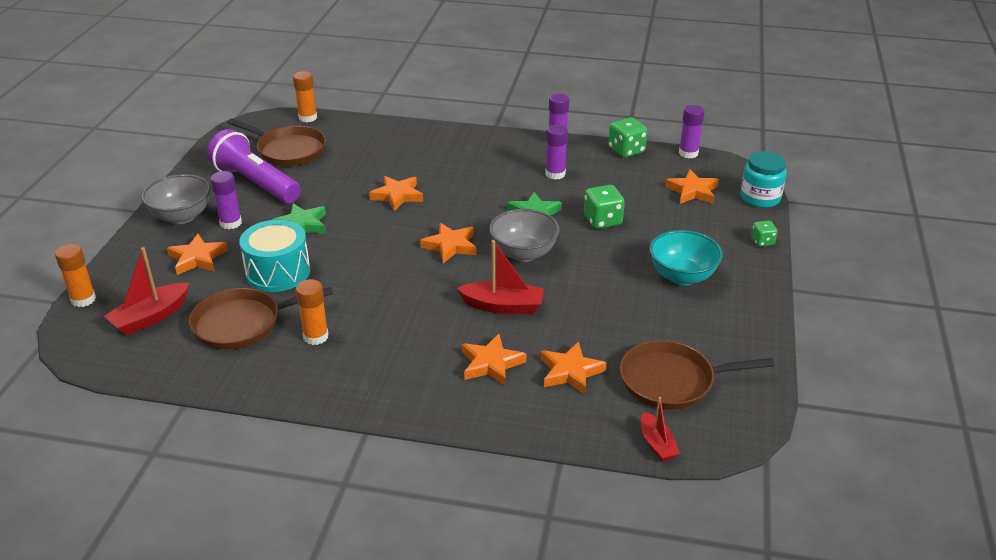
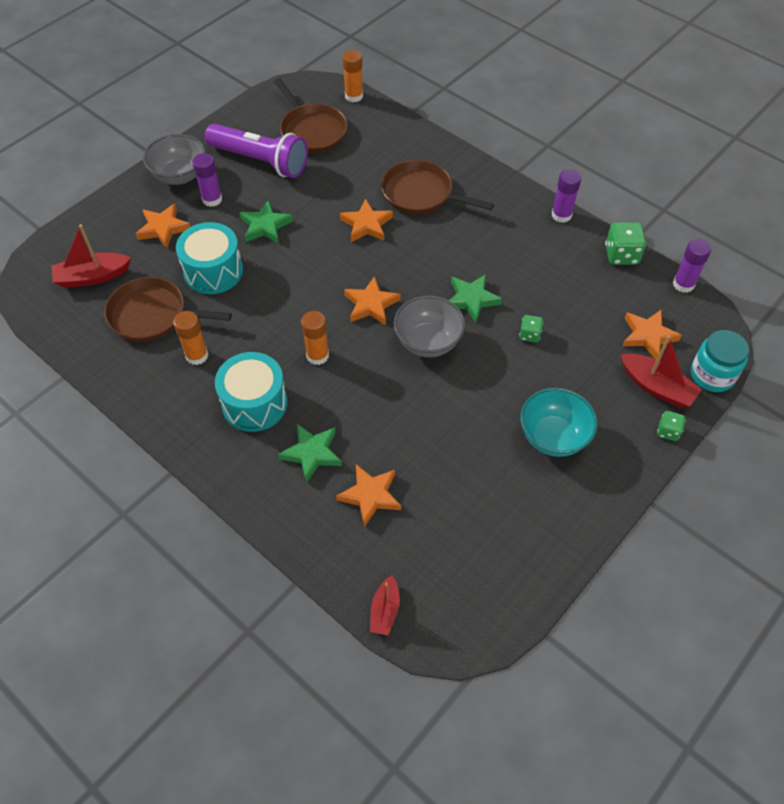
camera: 30 degrees right, 20 degrees up
(83, 299) = (58, 236): orange glue stick -> orange glue stick (317, 355)
(256, 183) = (260, 161): purple flashlight -> purple flashlight turned 135 degrees clockwise
(405, 350) = (254, 403): none -> turquoise drum
(491, 364) = (312, 453): orange star -> green star
(503, 306) = (366, 395): red boat -> red boat (656, 387)
(555, 174) = (528, 257): purple glue stick -> none
(602, 221) = (529, 335): green dice -> green dice, size x0.59
(672, 381) = (450, 551): brown pan -> brown pan (421, 194)

